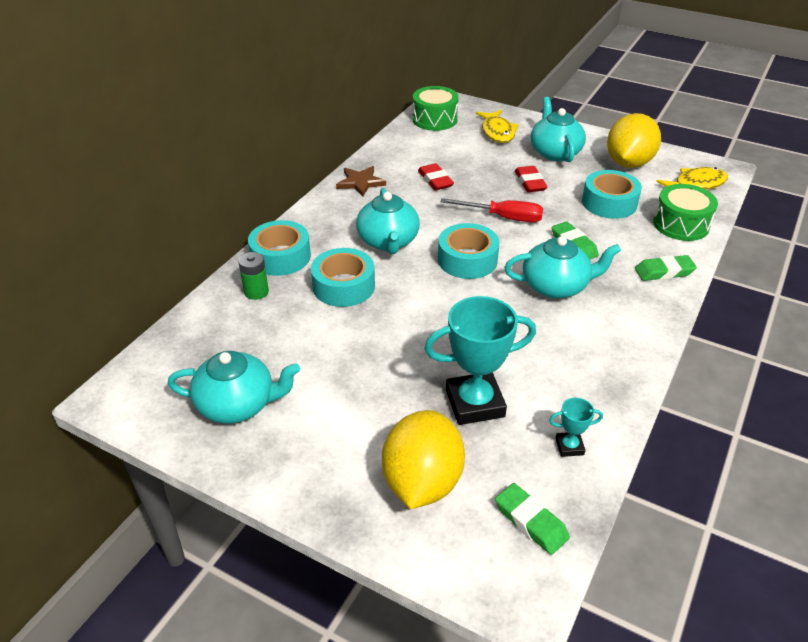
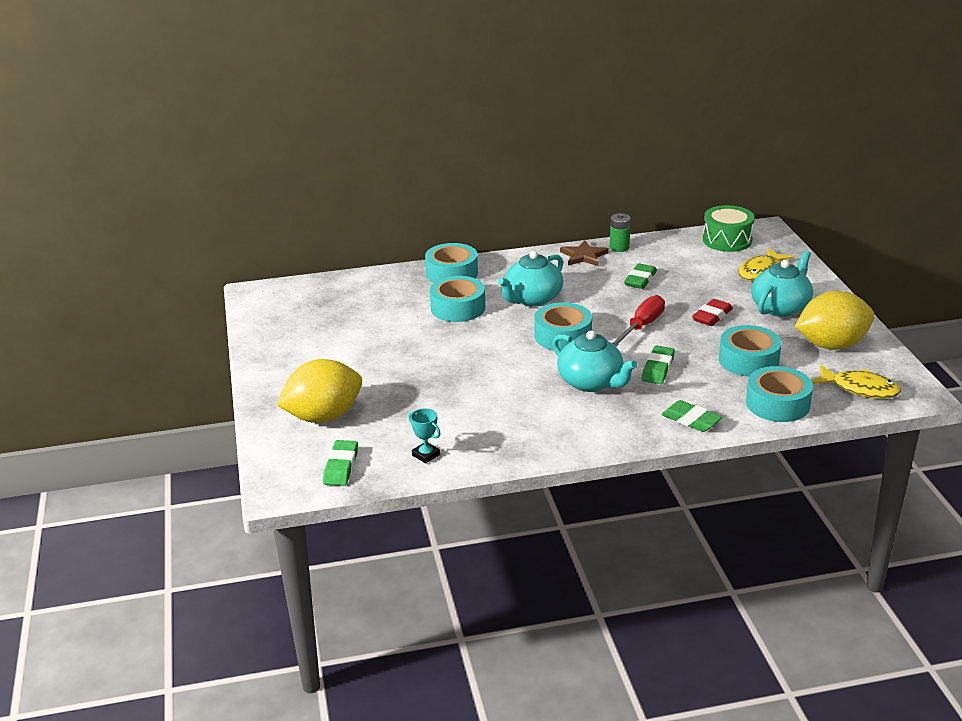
camera: 50 degrees right, 10 degrees down
(238, 404) = (302, 330): turquoise teapot -> none
(256, 292) = (405, 284): green battery -> green battery (619, 247)
(435, 180) = (640, 280): red eraser -> green eraser
(475, 403) = (416, 404): turquoise trophy -> none
(503, 217) = (642, 326): red screwdriver -> red screwdriver turned 120 degrees counterclockwise
(681, 224) = (777, 404): green drum -> turquoise tape

